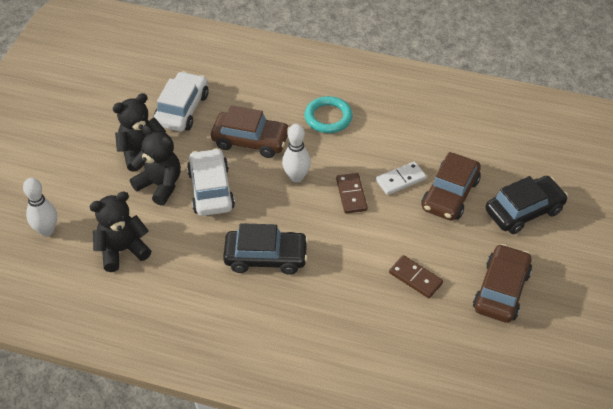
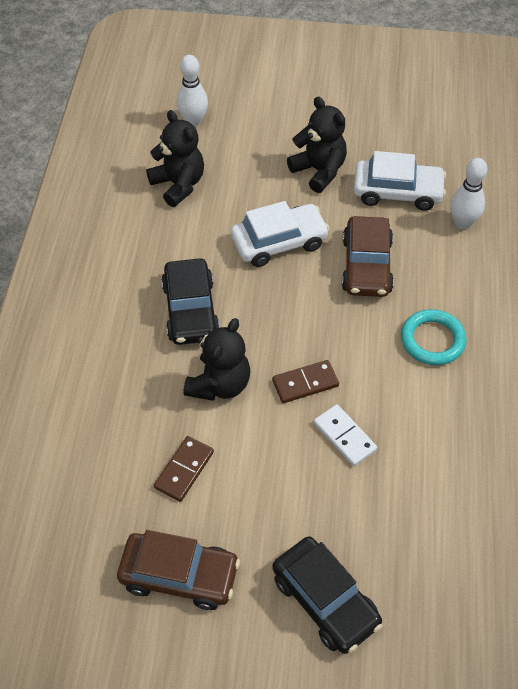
camera: 80 degrees right, 5 degrees up
(160, 185) = (275, 196): black teddy bear -> black teddy bear (219, 384)
(296, 177) = (320, 321): white bowling pin -> white bowling pin (462, 223)
(450, 194) = (333, 499): brown car -> none

